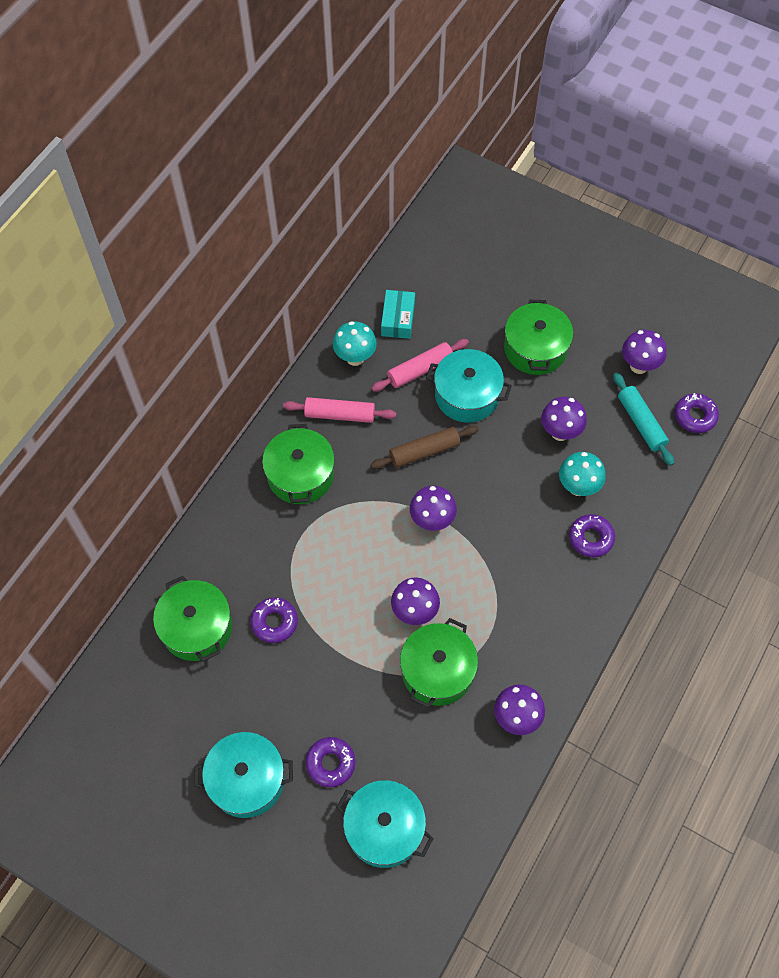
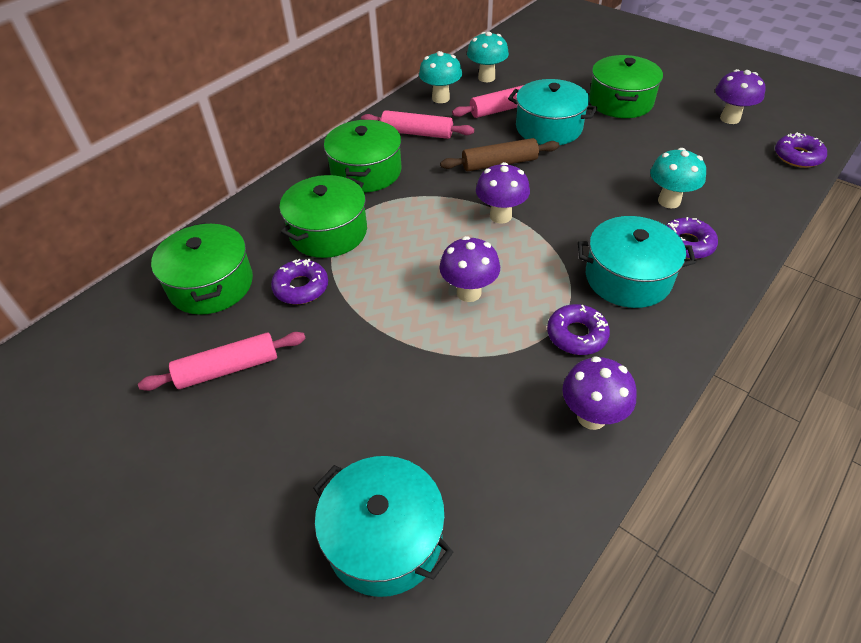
camera: 10 degrees right, 15 degrees down
(238, 709) = (228, 369): none -> pink rolling pin
(247, 780) = (210, 450): turquoise pot -> turquoise pot (628, 278)
(330, 763) = (328, 443): purple donut -> purple donut (576, 335)
(398, 319) = (486, 78): turquoise box -> turquoise mushroom
(437, 671) = (489, 353): green pot -> green pot (328, 232)
(560, 432) = (647, 159): purple mushroom -> none
(641, 423) = (737, 157): turquoise rolling pin -> none

